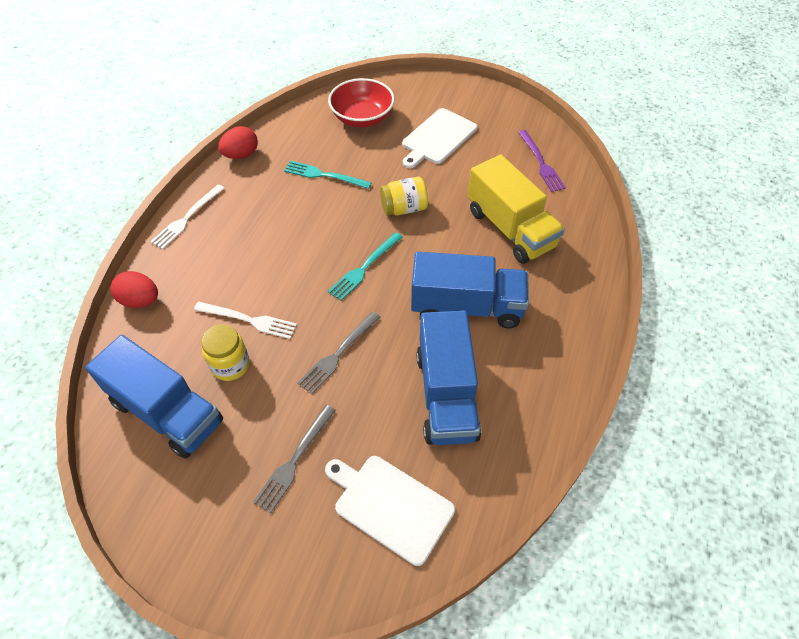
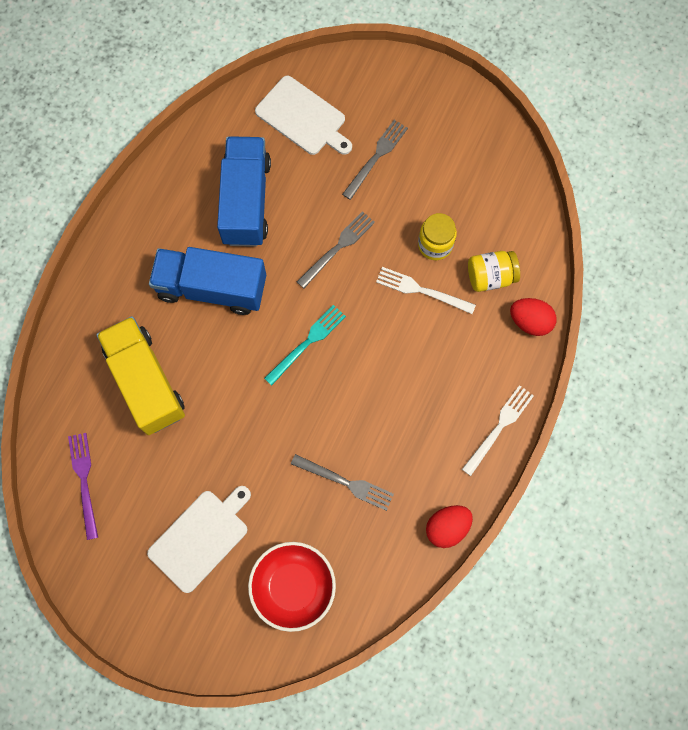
camera: 175 degrees left, 20 degrees up
(167, 412) = (485, 205): blue truck -> none
(324, 175) = (345, 482): turquoise fork -> grey fork
(404, 208) = (257, 421): yellow jar -> yellow jar (490, 276)

